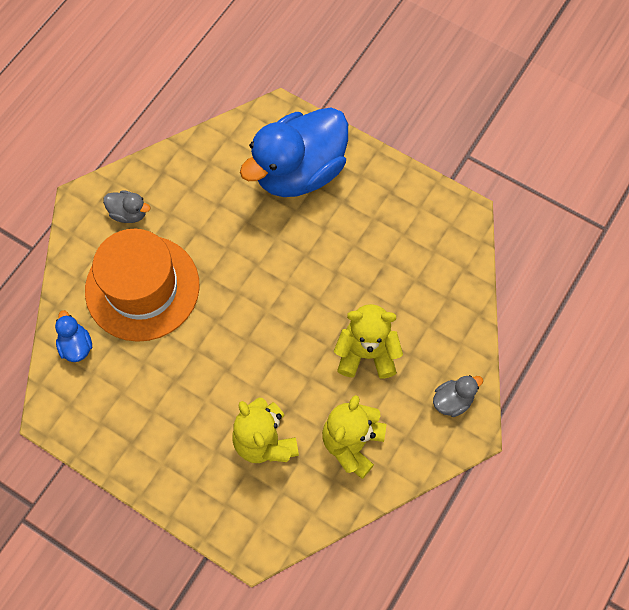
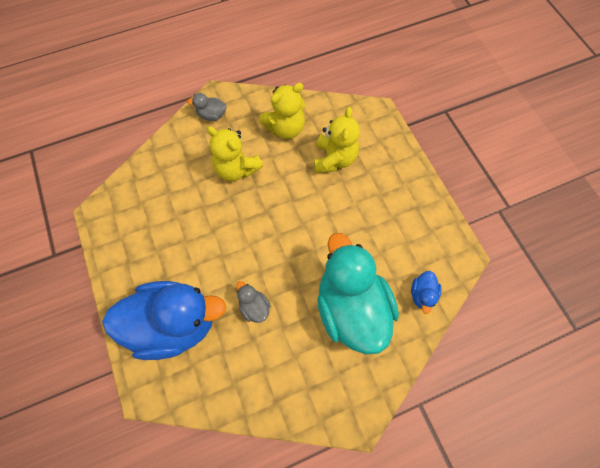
camera: 145 degrees left, 0 degrees up
(129, 213) = (325, 380): grey duck -> grey duck (254, 307)
(142, 288) = (351, 308): orange hat -> turquoise duck

